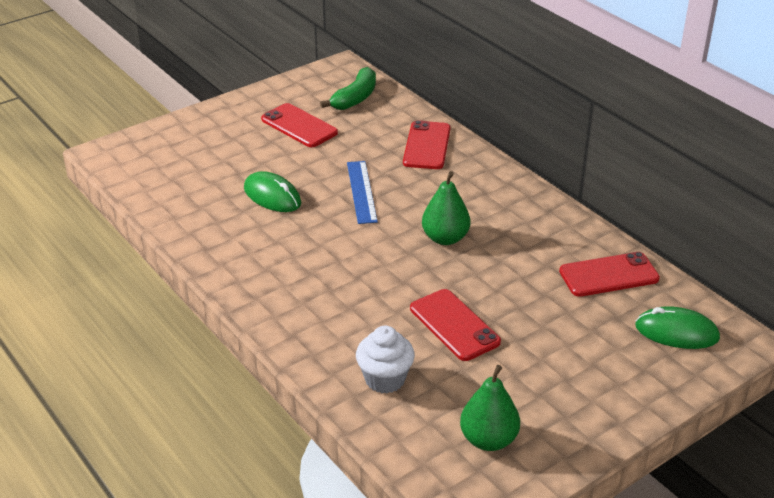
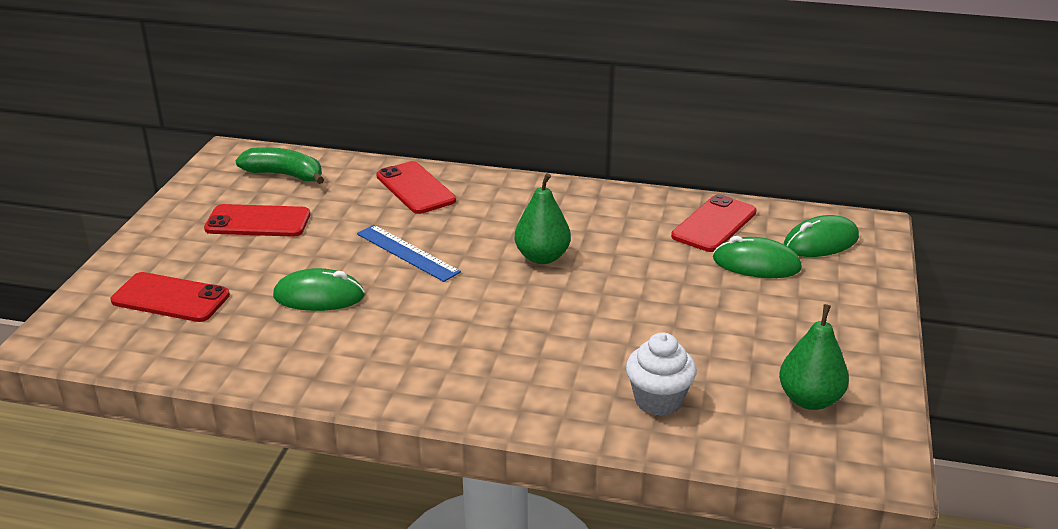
camera: 40 degrees left, 5 degrees down
(355, 98) = (284, 175): green banana -> green banana turned 60 degrees counterclockwise
(454, 325) = (651, 324): red phone -> red phone (170, 298)
(596, 322) = (756, 264): none -> green mouse

